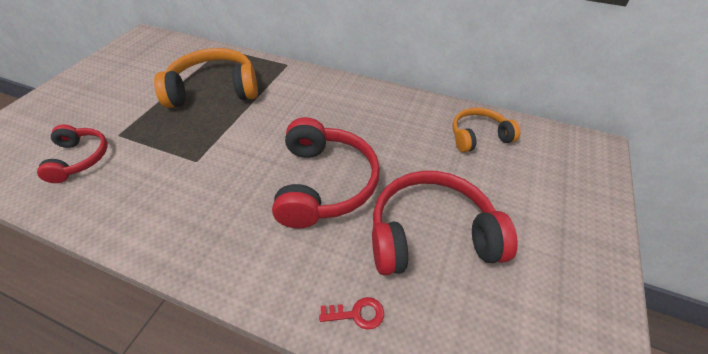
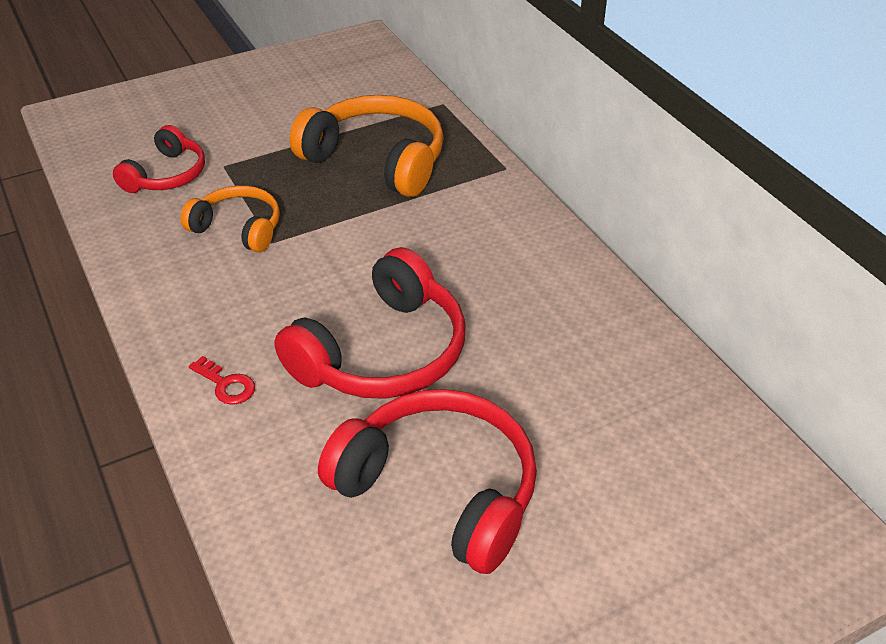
camera: 40 degrees right, 5 degrees down
(357, 314) = (266, 507): red key -> red key (226, 385)
(478, 136) = (664, 419): orange headphones -> orange headphones (238, 228)

